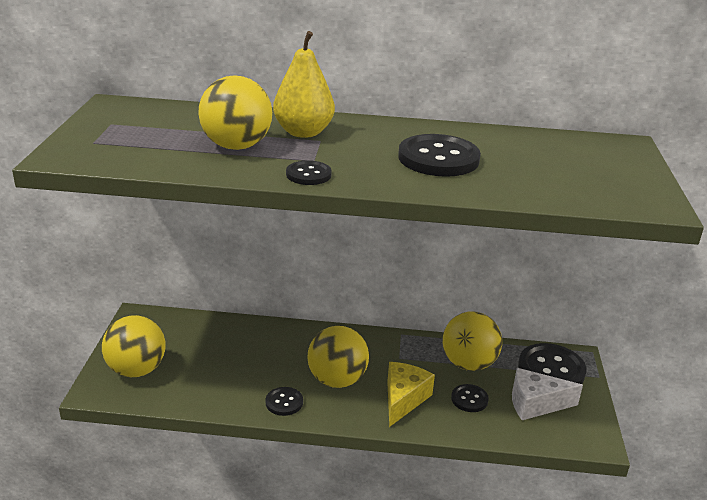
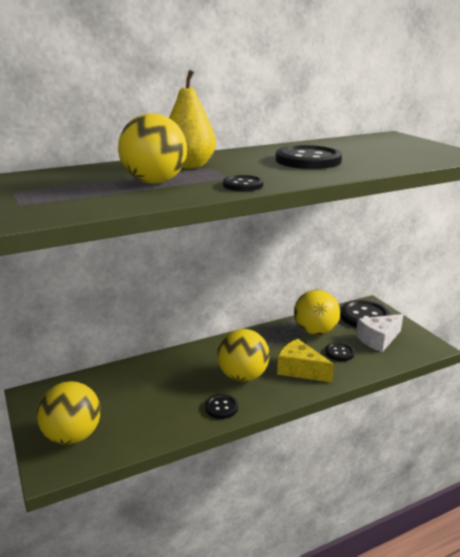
camera: 30 degrees left, 5 degrees down
(403, 399) = (300, 370): yellow cheese -> yellow cheese turned 45 degrees counterclockwise

